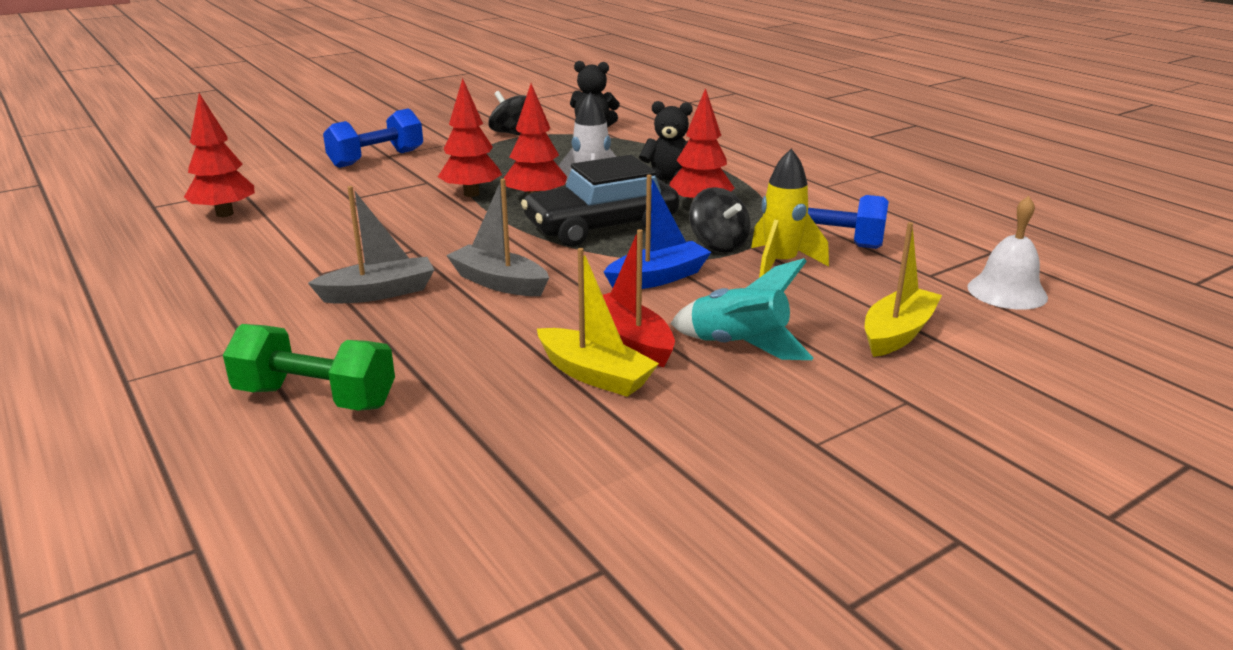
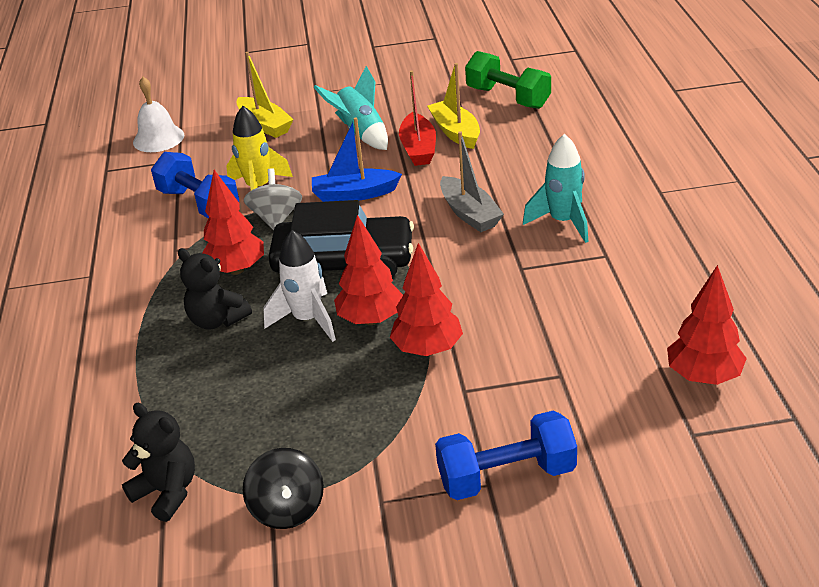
camera: 150 degrees left, 10 degrees up
(315, 398) = (618, 147): green dumbbell -> green dumbbell (508, 98)
(379, 293) = (563, 222): grey boat -> turquoise rocket
(718, 245) = (276, 218): black spinning top -> grey spinning top
(897, 333) = (265, 125): yellow boat -> yellow boat turned 105 degrees counterclockwise

